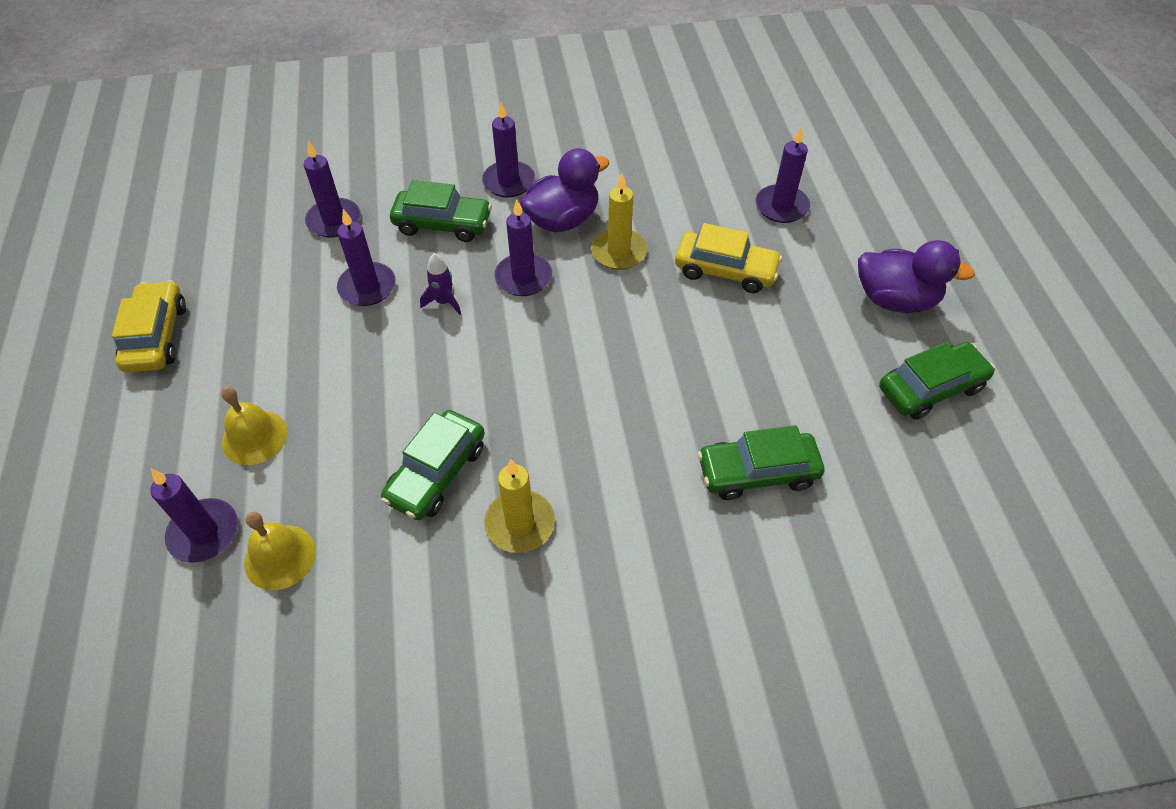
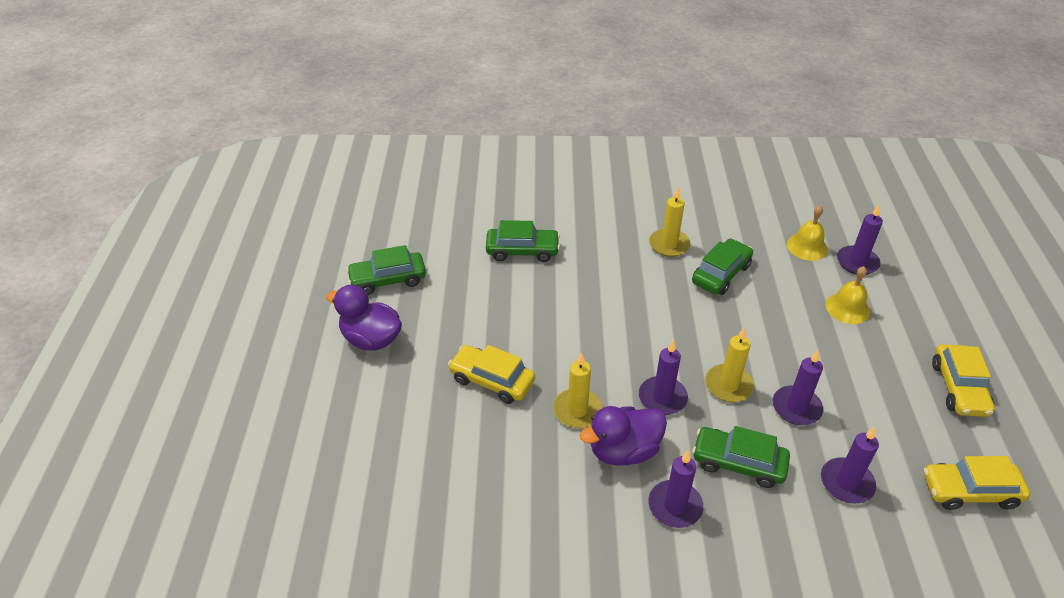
camera: 170 degrees left, 10 degrees down
(209, 229) = (970, 491): none -> yellow car
(444, 302) = (728, 385): purple rocket -> yellow candle
(781, 206) = (415, 436): purple candle -> none

